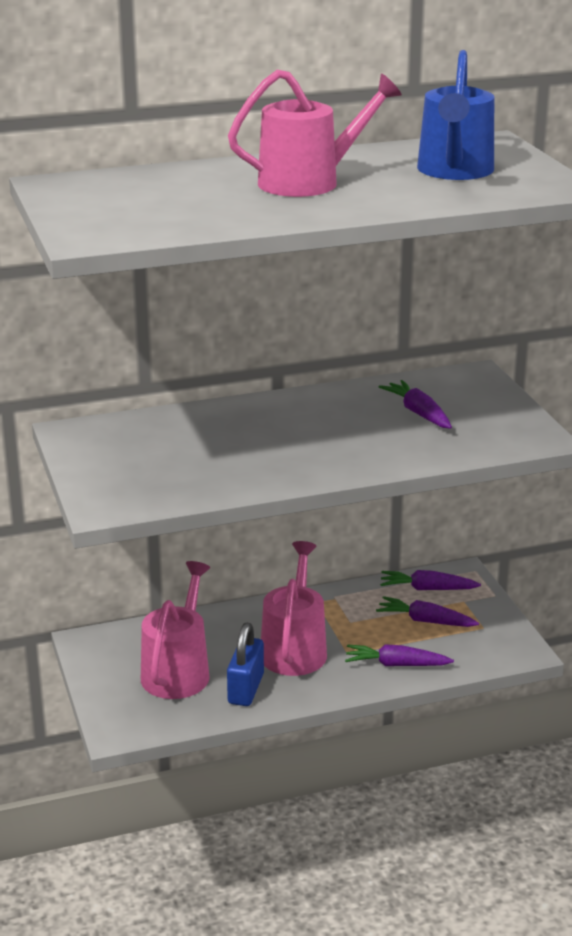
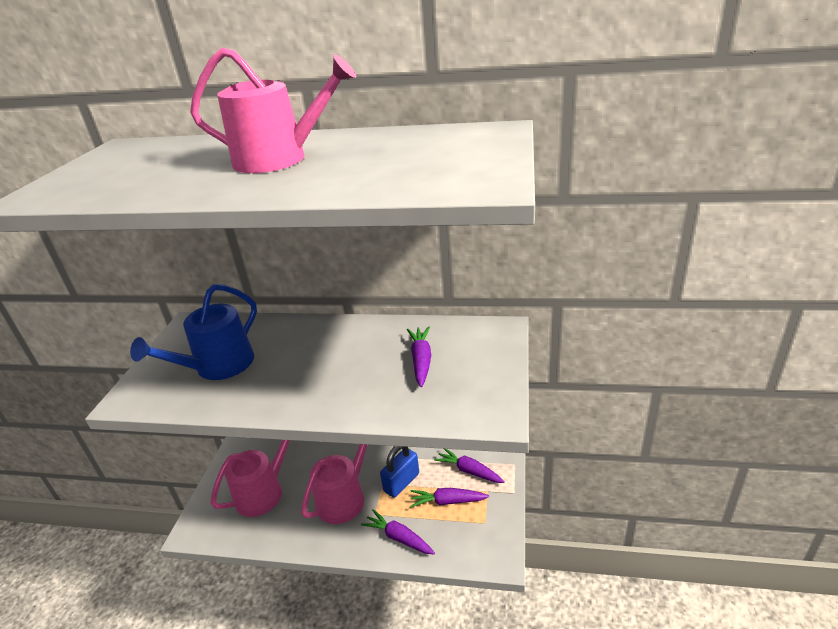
camera: 30 degrees right, 5 degrees up
(246, 689) = (289, 523): blue padlock -> blue padlock (401, 482)
(425, 621) = (448, 501): purple carrot -> purple carrot turned 45 degrees counterclockwise
(454, 171) = (415, 158): blue watering can -> blue watering can (218, 366)

